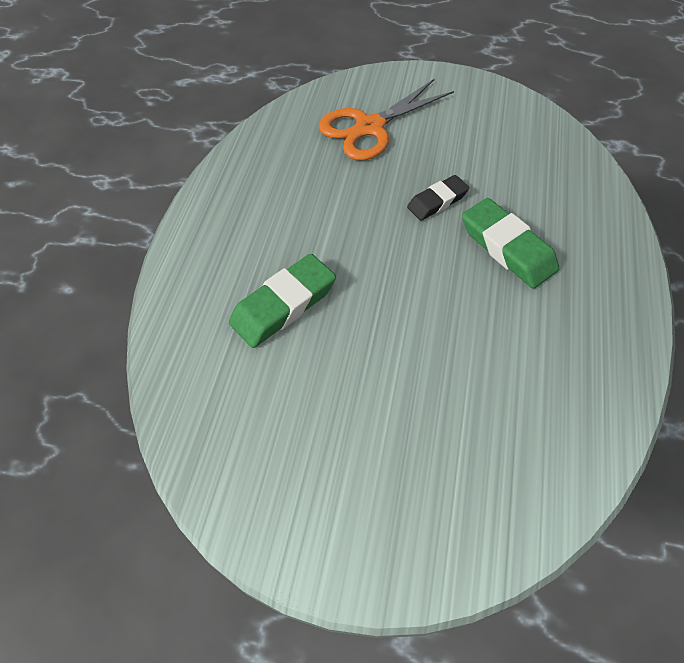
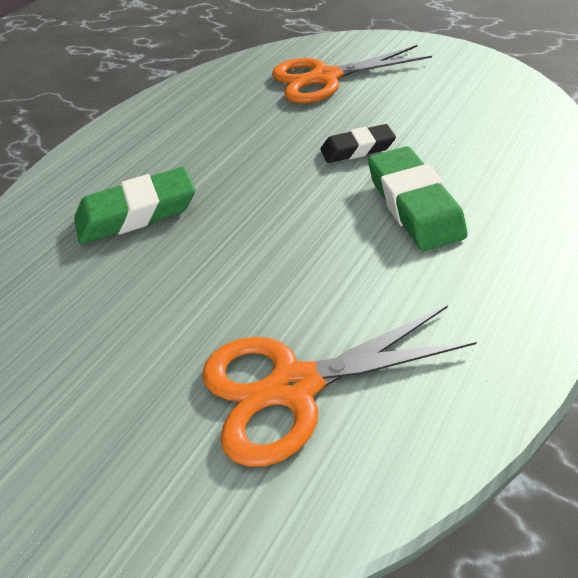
camera: 25 degrees right, 10 degrees down
(498, 422) = (294, 386): none -> orange scissors

